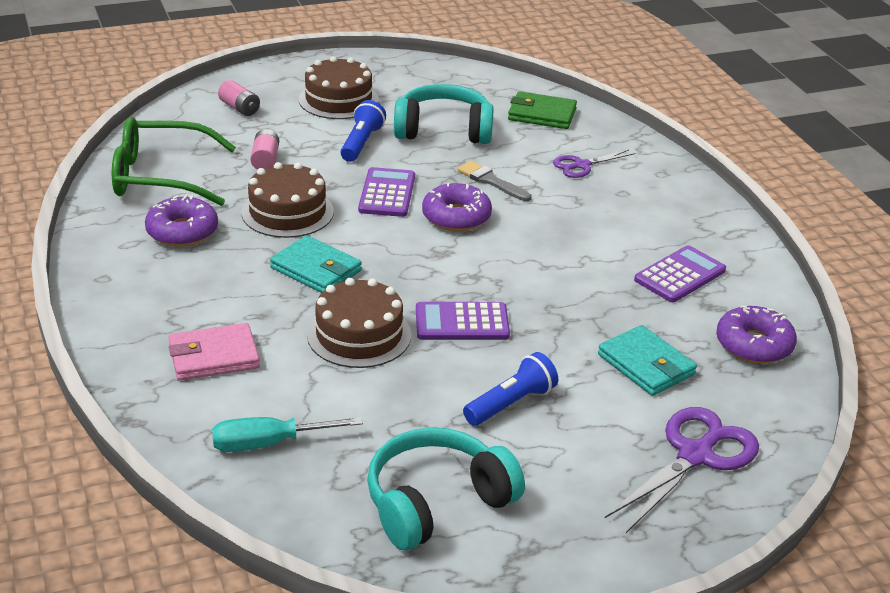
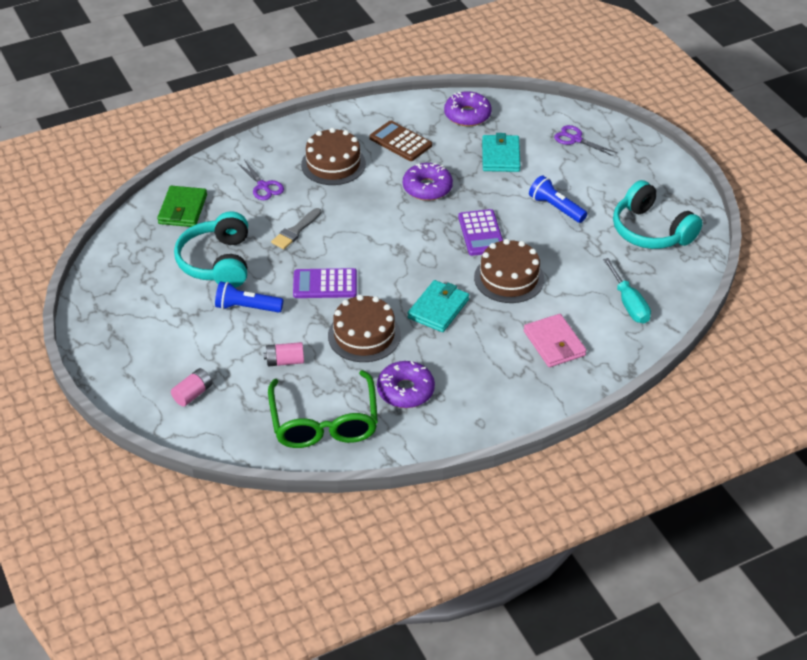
camera: 95 degrees left, 10 degrees up
(338, 100) = (169, 331): brown cake -> brown cake (333, 164)
(456, 217) = (351, 245): purple donut -> purple donut (427, 188)
(646, 365) = (500, 156): turquoise wallet -> turquoise wallet turned 45 degrees counterclockwise
(680, 275) = (400, 142): purple calculator -> brown calculator
(695, 455) = (575, 139): purple scissors -> purple scissors, size x0.58

